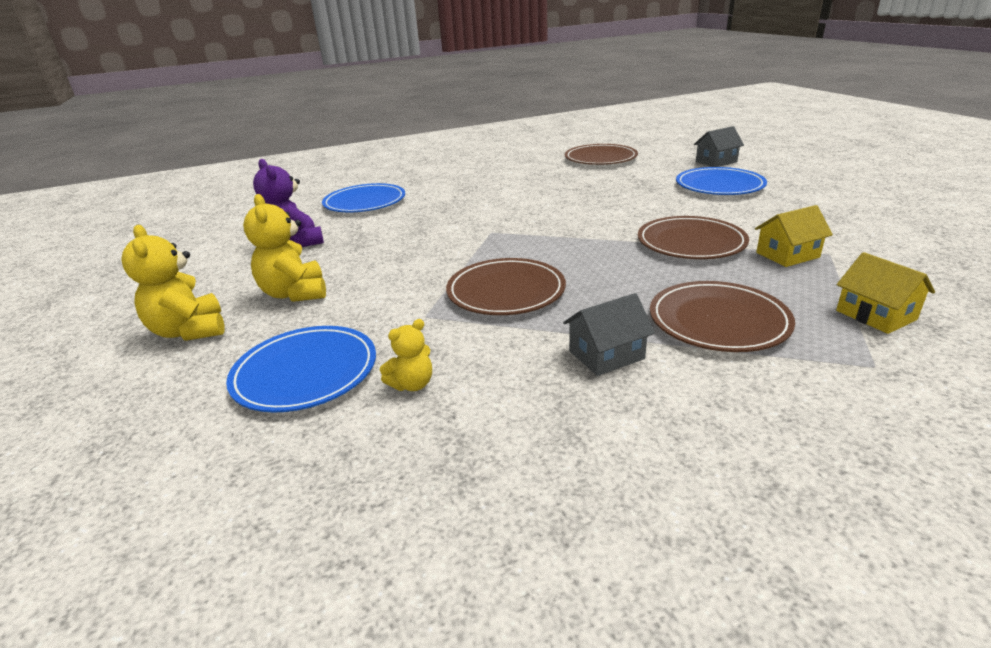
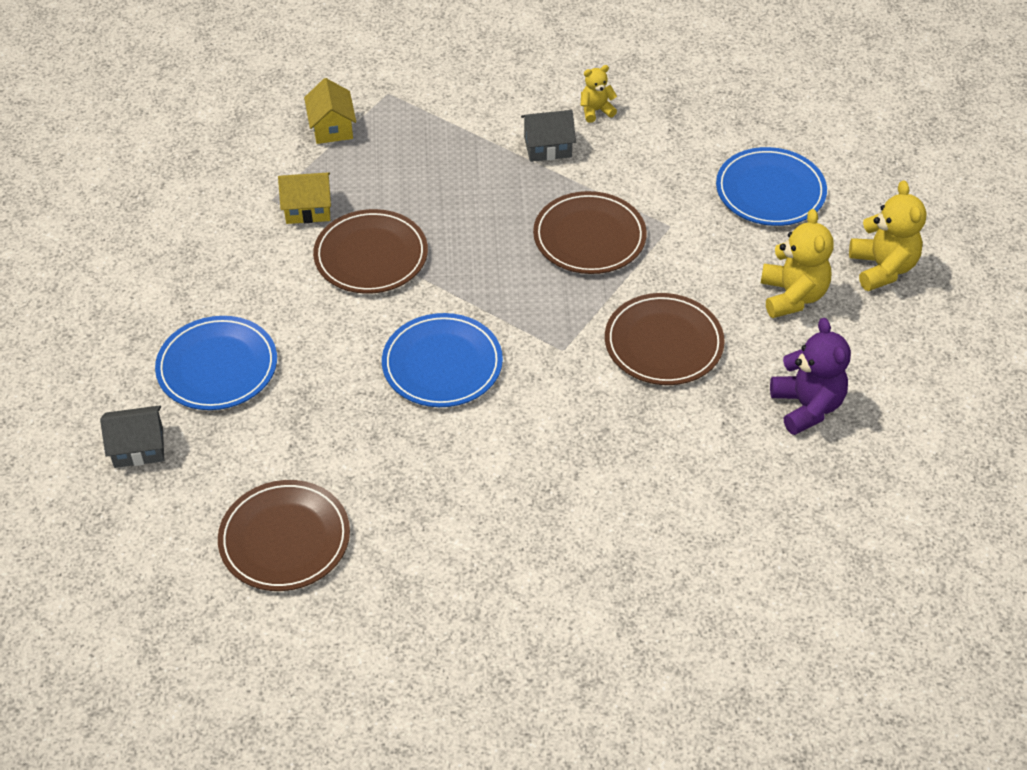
camera: 165 degrees left, 20 degrees up
(365, 202) = (714, 504): blue plate -> blue plate (442, 364)
(412, 384) = (692, 159): yellow teddy bear -> yellow teddy bear (596, 111)
(718, 321) = (445, 153): brown plate -> brown plate (663, 343)

